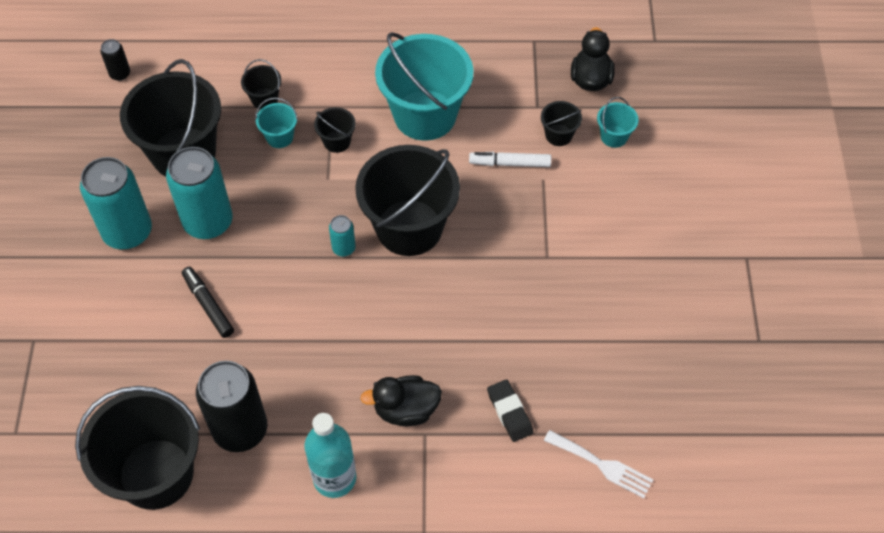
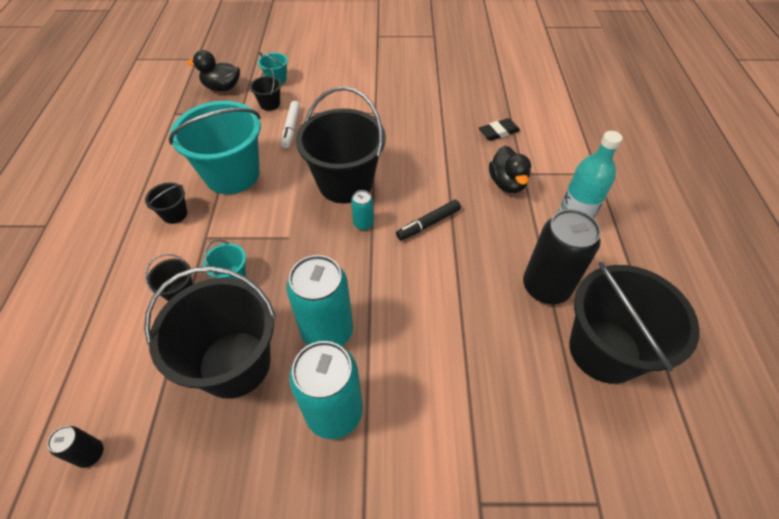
camera: 90 degrees left, 5 degrees down
(208, 305) = (424, 323): black marker -> black marker (428, 224)
(337, 141) = (247, 232): black bucket -> black bucket (175, 214)
(602, 465) = (526, 95): white fork -> none

